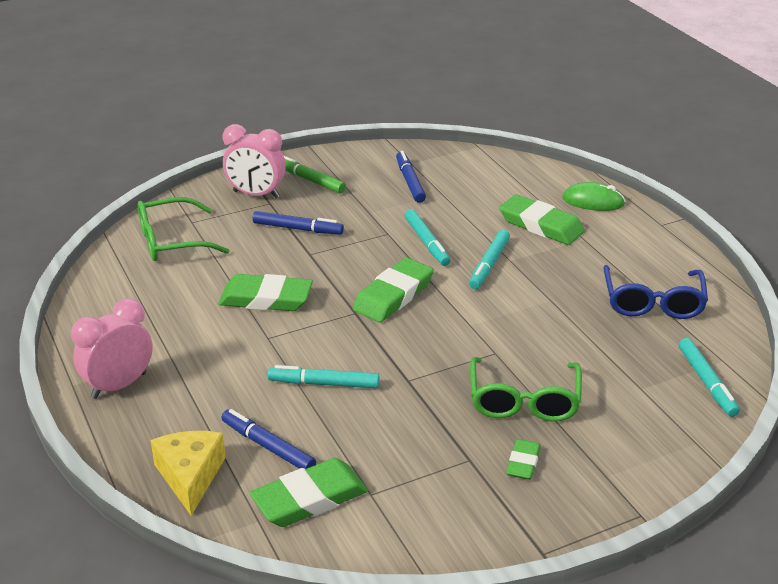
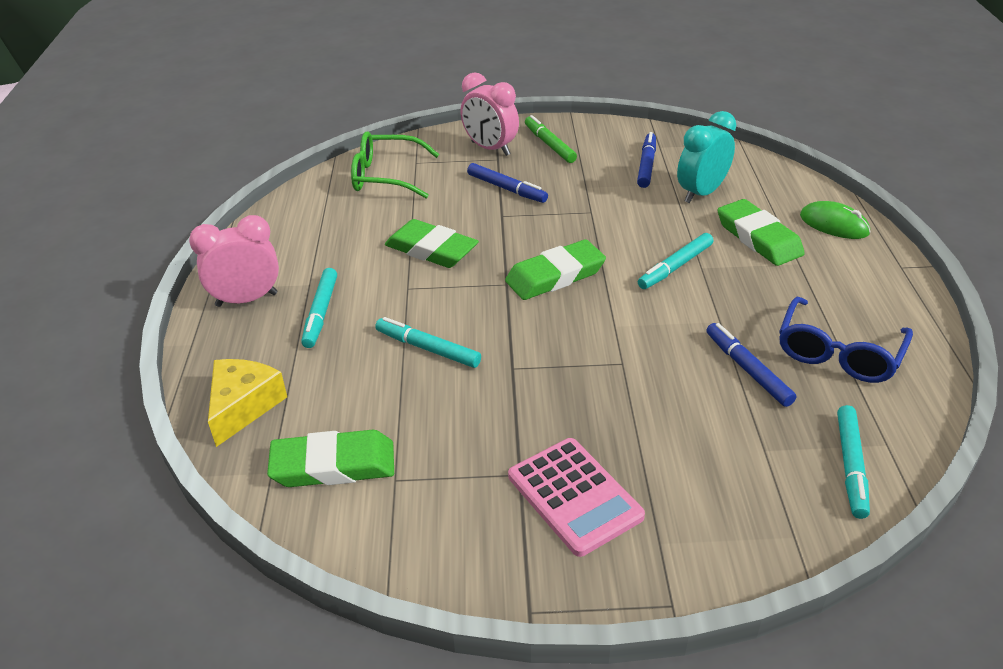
camera: 25 degrees right, 5 degrees up
(268, 446) = (332, 398): blue marker -> blue marker (747, 369)
(427, 243) = (624, 230): turquoise marker -> turquoise marker (321, 313)
(472, 197) = (701, 193): none -> turquoise clock
(523, 463) = (574, 496): green eraser -> pink calculator
(524, 401) = (619, 426): green glasses -> none

